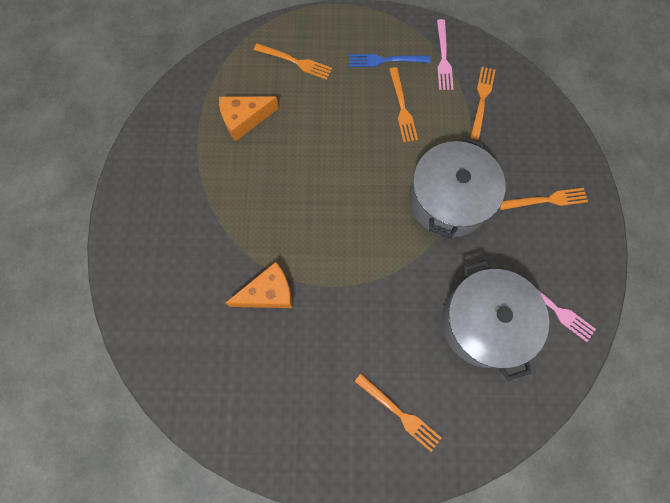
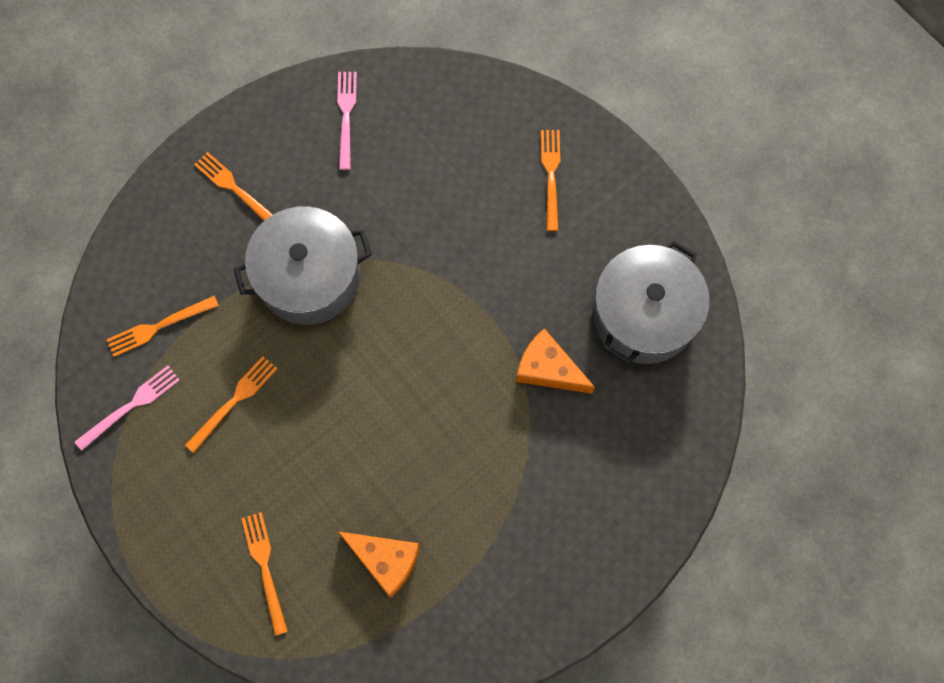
camera: 130 degrees left, 0 degrees up
(385, 60) = (184, 467): blue fork -> none
(484, 323) = (411, 162): grey pot -> grey pot (643, 315)

